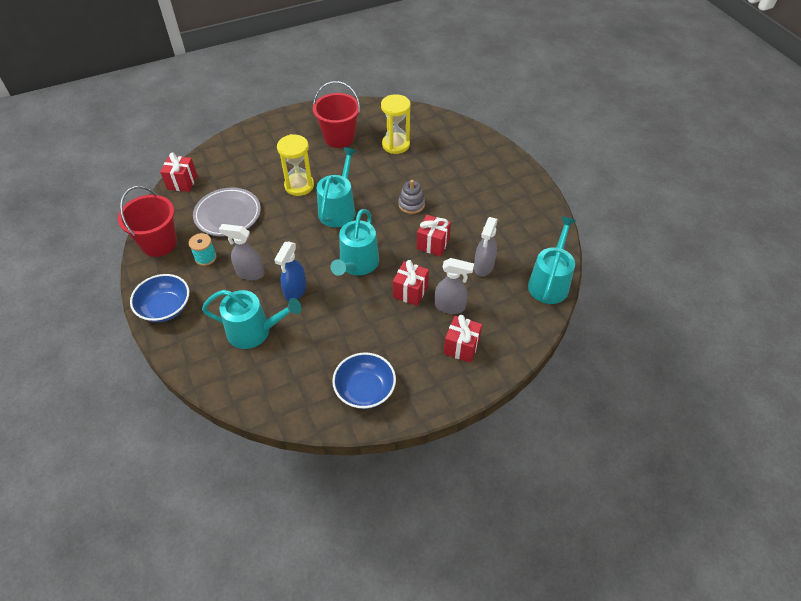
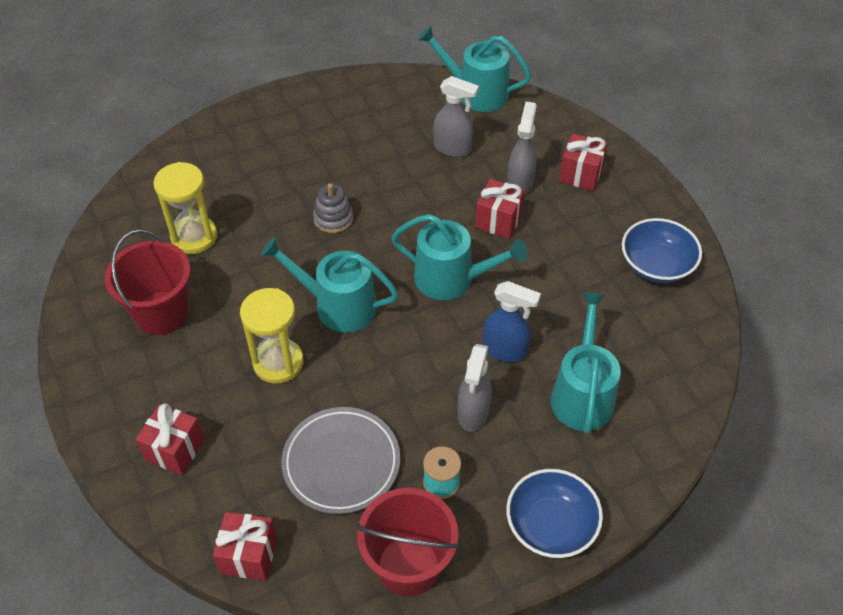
camera: 90 degrees left, 0 degrees up
(433, 244) = (412, 196): red gift -> red gift (175, 450)

